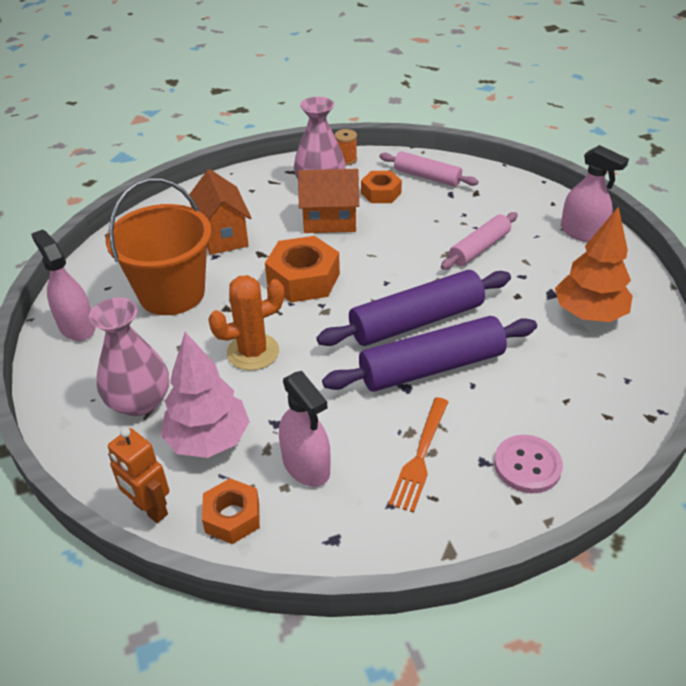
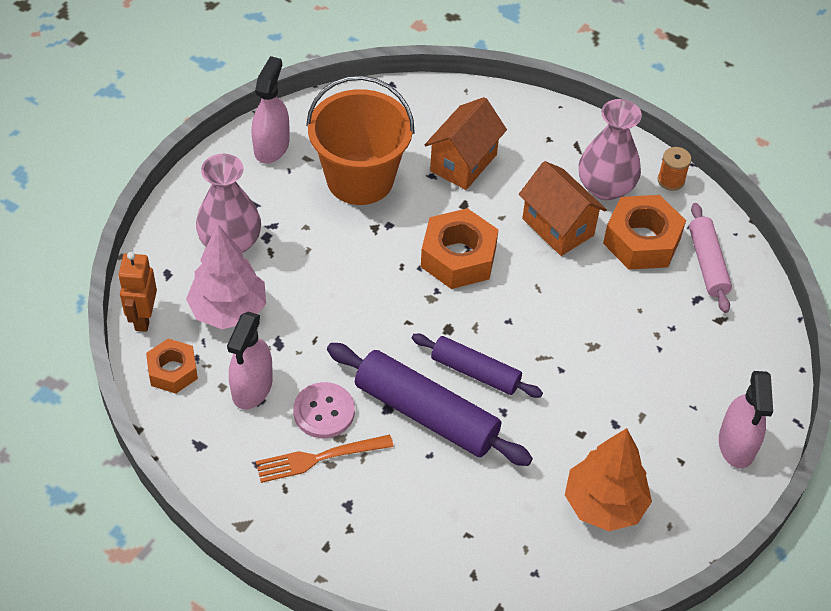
camera: 50 degrees right, 10 degrees up
(253, 352) = (340, 279): orange cactus -> none
(381, 193) = (641, 241): orange nut -> orange nut, size x1.60
(416, 321) = (475, 372): purple rolling pin -> purple rolling pin, size x0.62
(479, 248) = (626, 368): pink rolling pin -> none
(527, 465) = (367, 538): pink button -> pink button (324, 412)

